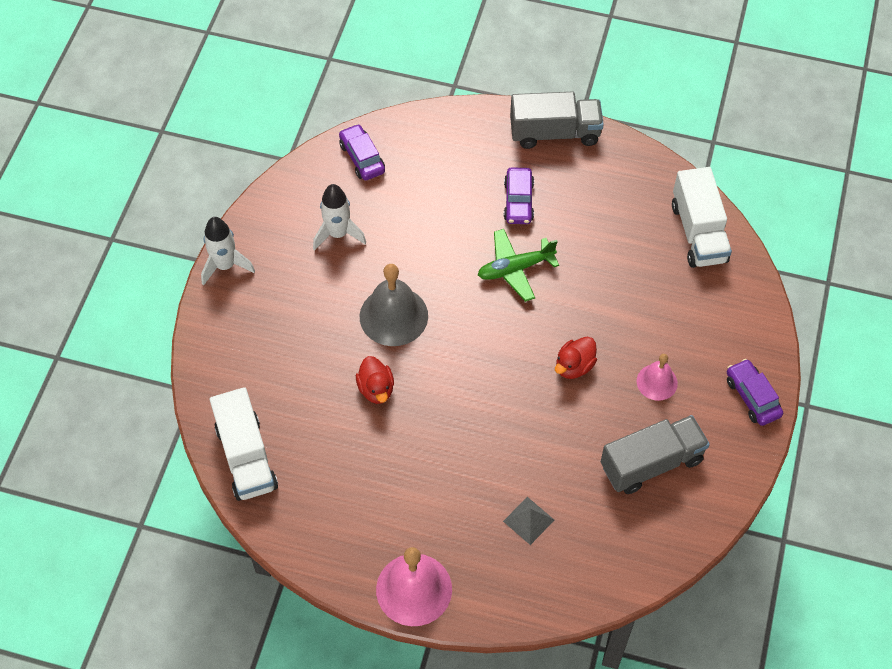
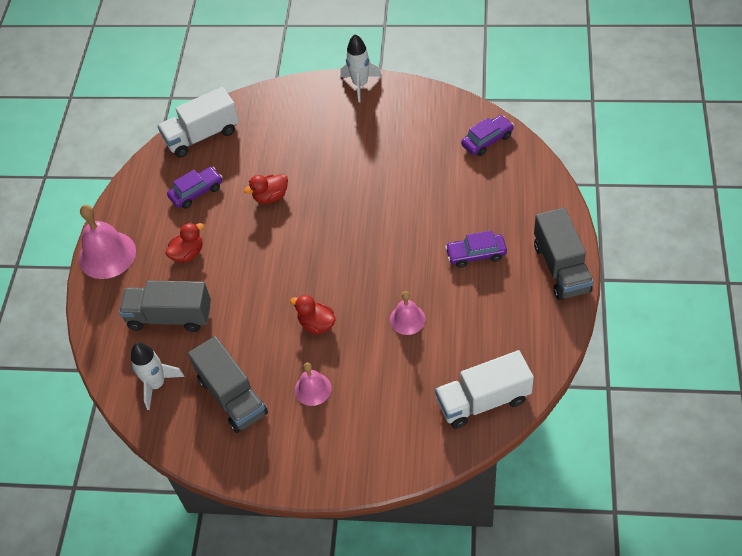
camera: 85 degrees right, 5 degrees down
(338, 234) = (407, 142): white rocket -> white rocket (156, 384)
(393, 316) = (339, 193): grey bell -> none
(438, 492) = (188, 254): none -> red duck
(515, 269) = (404, 265): green plane -> none
(528, 520) = (170, 317): grey pyramid -> grey truck
(587, 279) = (407, 319): none -> pink bell
(752, 397) = (311, 469): purple car -> purple car (196, 192)

